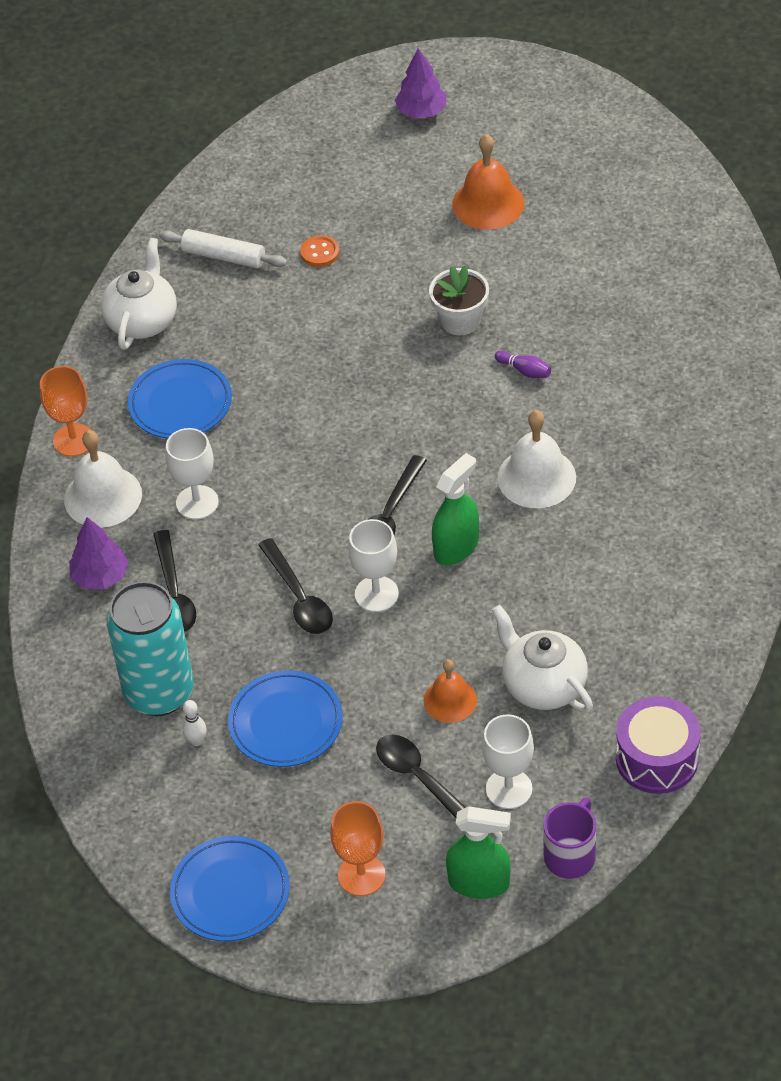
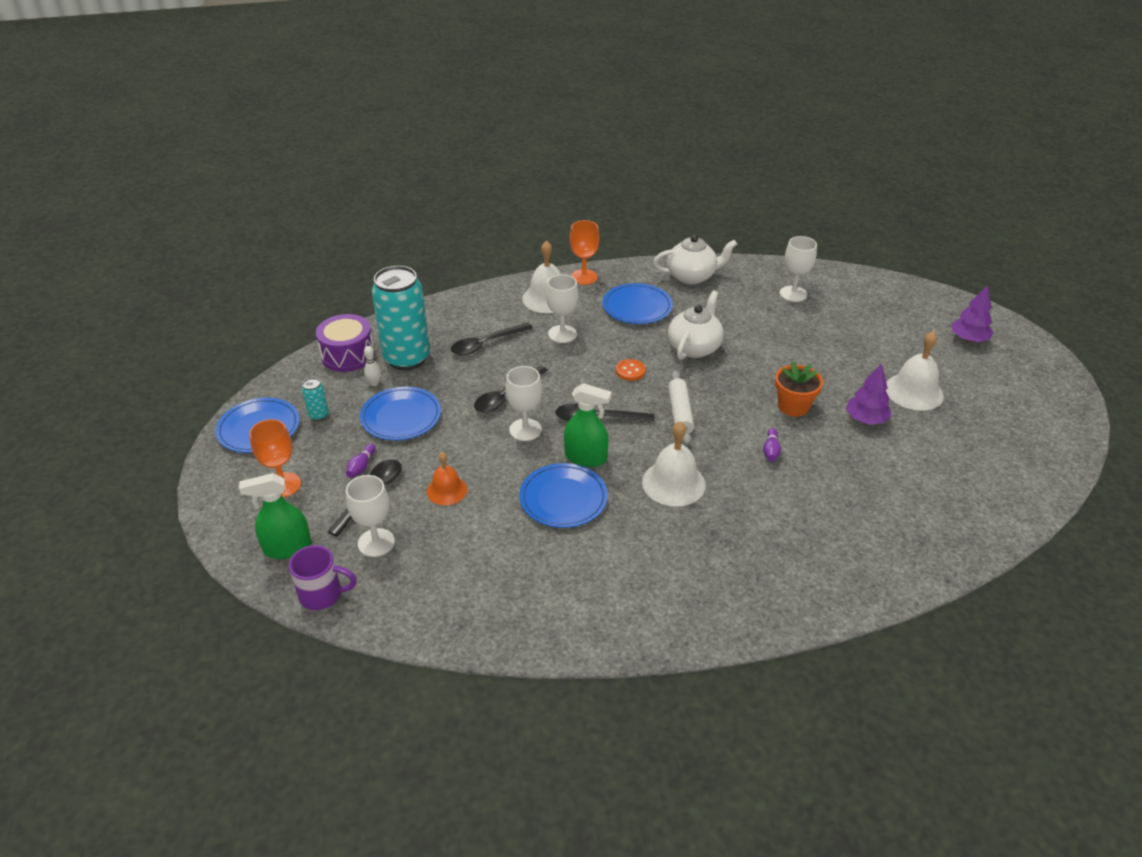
camera: 65 degrees right, 10 degrees down
(100, 576) = (486, 313): purple tree -> purple tree (865, 419)
(224, 256) = (767, 292): white rolling pin -> white rolling pin (680, 413)
(236, 817) = (319, 415): none -> turquoise can
(242, 232) = (793, 294): none -> white goblet
(320, 252) = (802, 328): orange button -> orange button (630, 371)
(365, 783) = (361, 466): none -> purple bowling pin
(460, 320) = (793, 406): white flower pot -> orange flower pot
(479, 883) = (287, 548): green spray bottle -> green spray bottle turned 90 degrees clockwise
(488, 203) = (914, 391): orange bell -> white bell
(516, 588) = (563, 498): none -> blue plate
(543, 685) = (479, 537): white teapot -> white teapot (694, 347)
(657, 758) = (430, 625): purple drum -> purple drum (348, 355)

